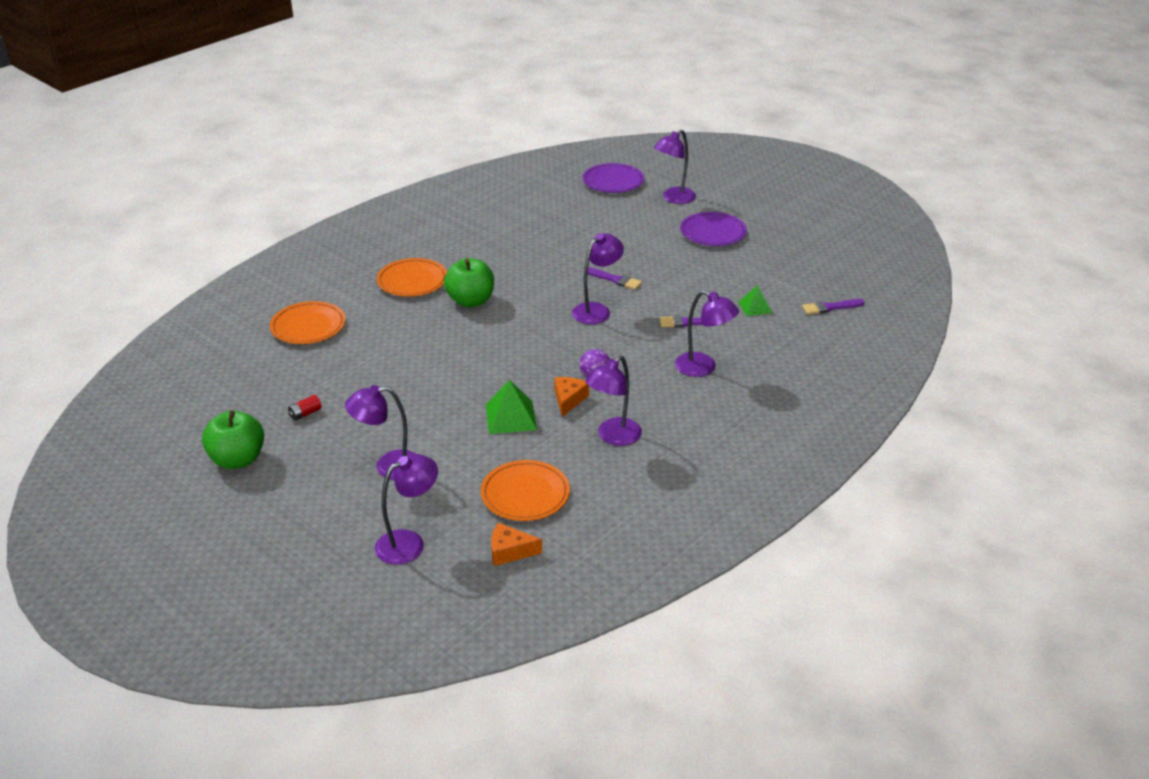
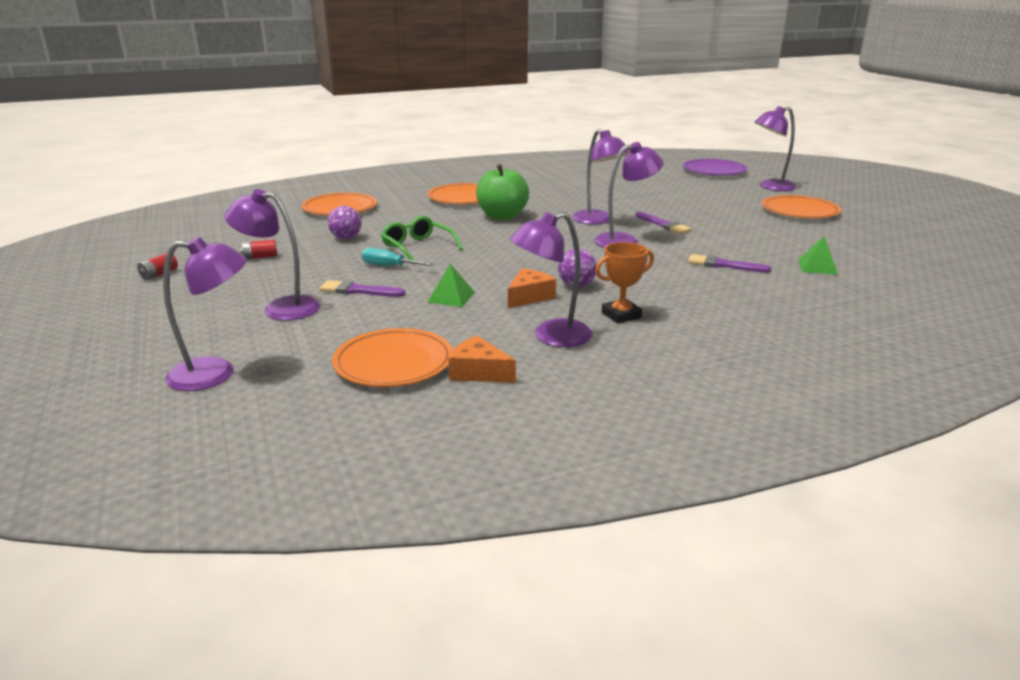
camera: 25 degrees right, 10 degrees down
(238, 460) = (159, 274): green apple -> red battery
(357, 368) = (346, 238): none -> purple ball
(430, 394) = (390, 266): none -> turquoise screwdriver
(432, 364) = (417, 247): none -> green glasses
(510, 417) = (451, 297): green pyramid -> green pyramid, size x0.64
(510, 551) = (312, 412): orange cheese -> orange cheese (478, 372)
(647, 401) = (621, 315): none -> orange trophy
(703, 368) = (715, 302): purple lamp -> purple lamp (597, 221)
(713, 232) = (799, 211): purple plate -> orange plate
(830, 307) = (921, 283): purple brush -> purple brush (358, 291)

